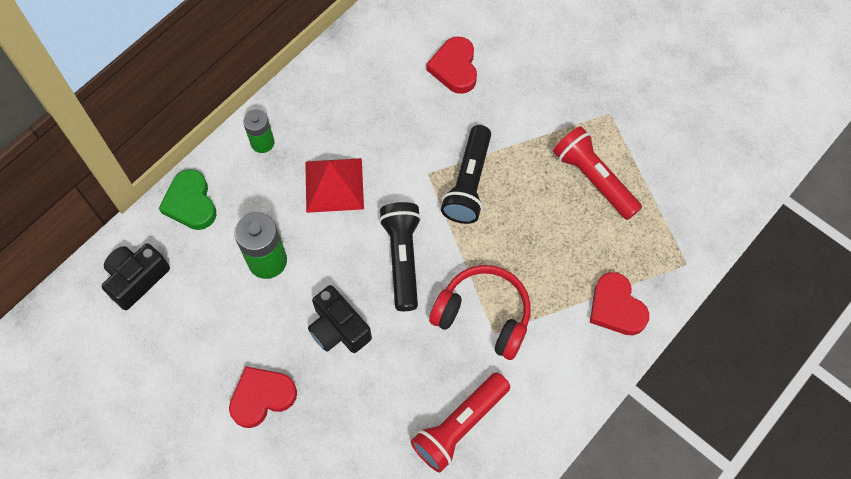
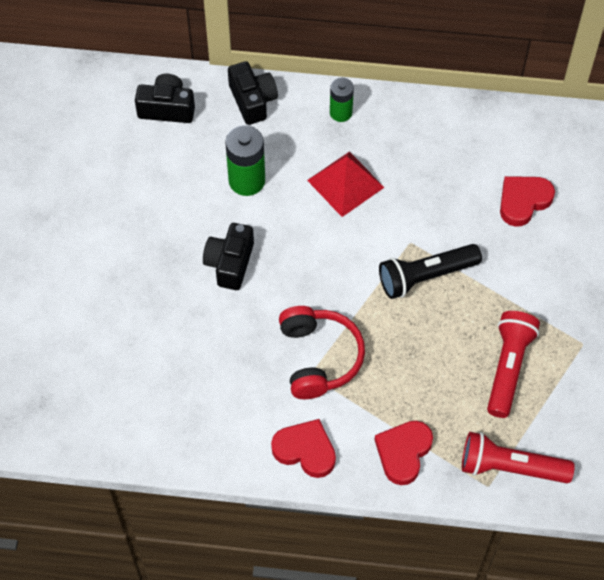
camera: 55 degrees right, 5 degrees down
(191, 203) = (252, 100): green heart -> black camera
(262, 397) = (138, 248): red heart -> red heart (305, 450)
(402, 258) = (322, 270): black flashlight -> none
(459, 426) = (215, 395): red flashlight -> red flashlight (510, 467)

